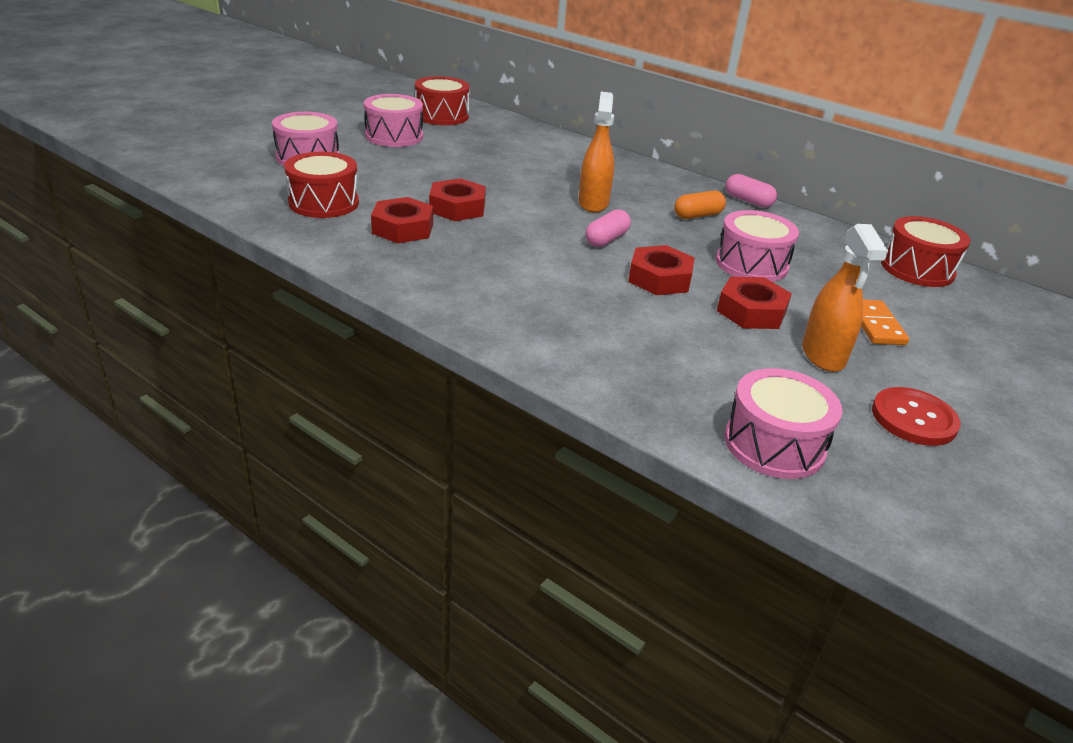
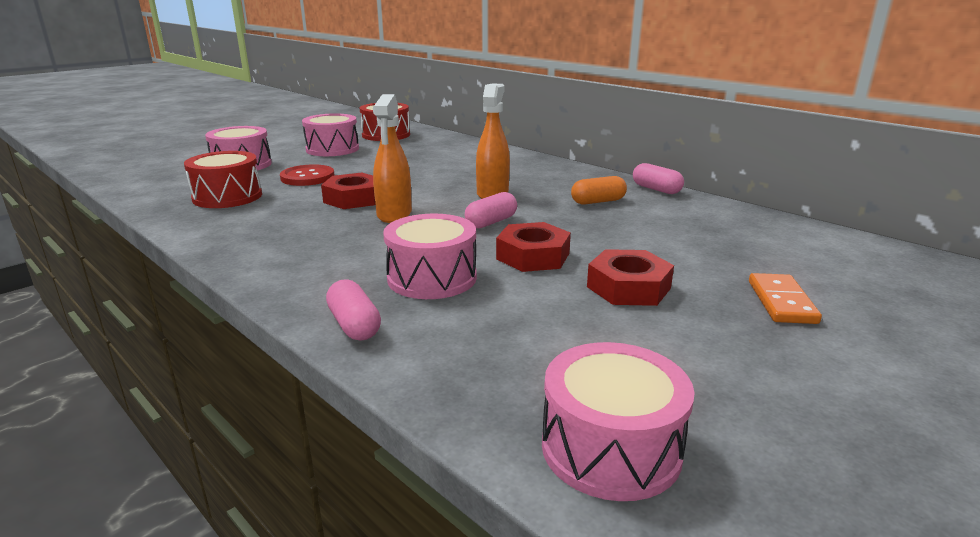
camera: 10 degrees right, 10 degrees down
(403, 228) = (287, 215): red nut -> none
(537, 348) = (354, 325): none -> pink capsule
(751, 264) = (643, 242): pink drum -> pink drum (432, 278)
(823, 356) = (706, 335): orange spray bottle -> orange spray bottle (394, 214)
(913, 418) = (822, 416): red button -> red button (307, 177)
(917, 269) = (839, 245): red drum -> none

